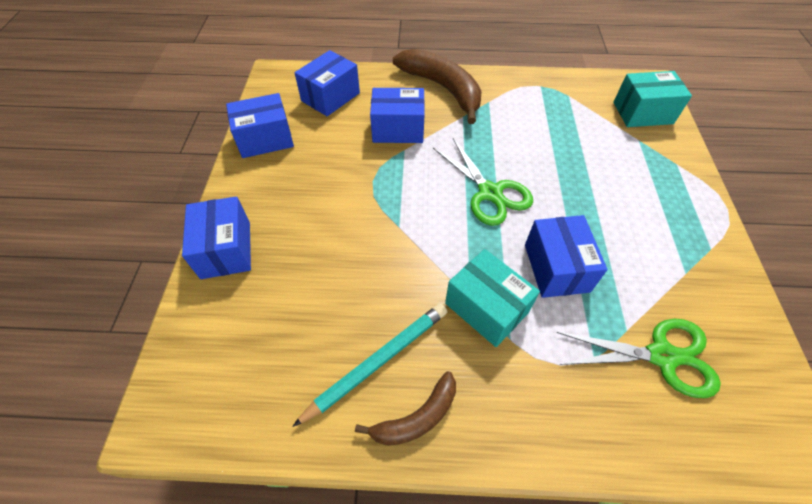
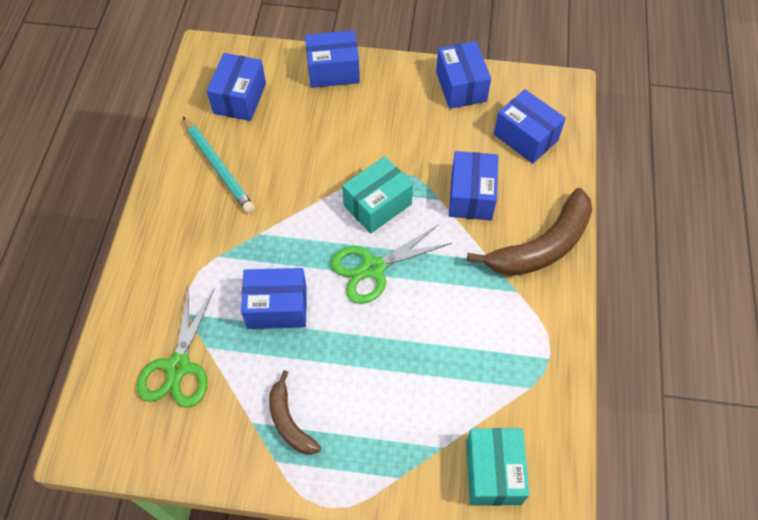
camera: 95 degrees right, 5 degrees up
(259, 353) = (240, 98): none -> blue box
(416, 417) = (173, 187): brown banana -> brown banana (289, 421)
(486, 308) = (248, 244): turquoise box -> turquoise box (377, 205)

